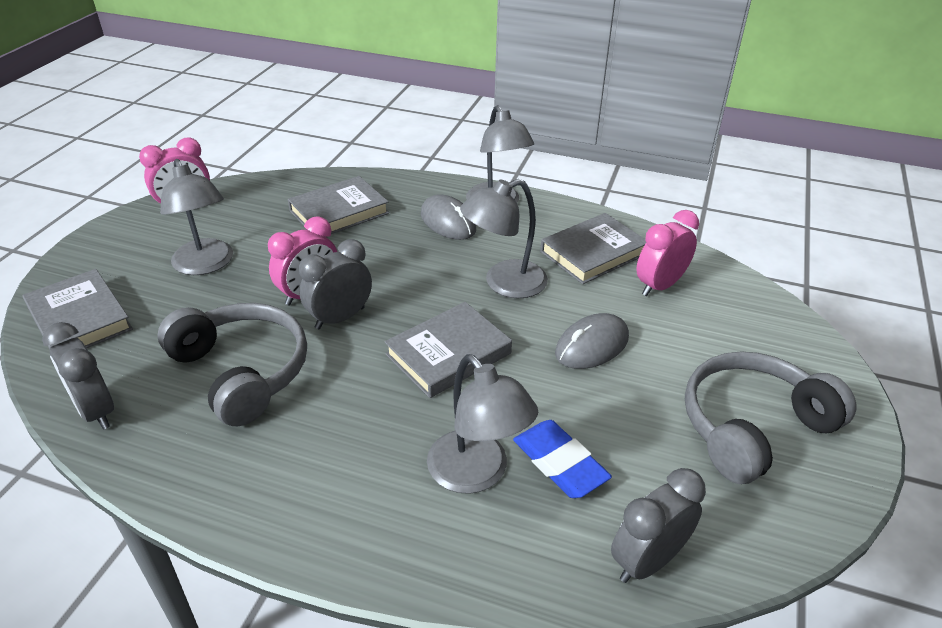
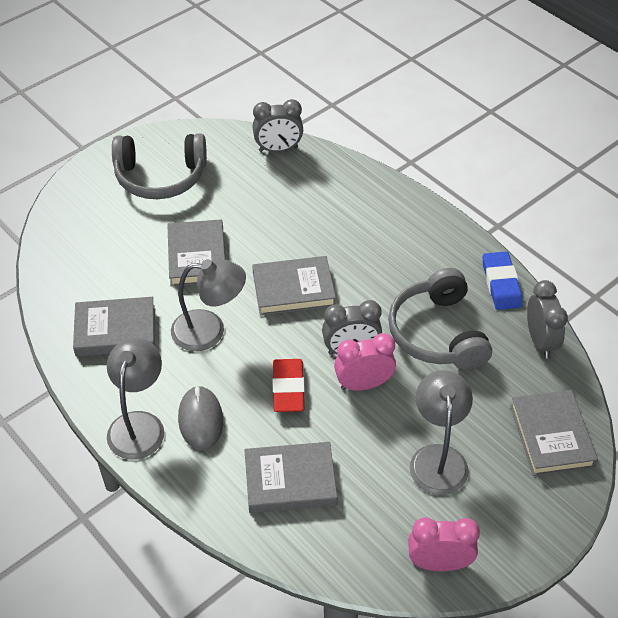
camera: 150 degrees left, 10 degrees up
(385, 267) = (288, 388): none -> red eraser
(477, 474) = (328, 213): grey lamp -> none
(559, 463) = (280, 201): blue eraser -> blue eraser (501, 284)
(592, 346) = (197, 256): grey mouse -> grey book
(659, 286) = (102, 280): pink clock -> none

